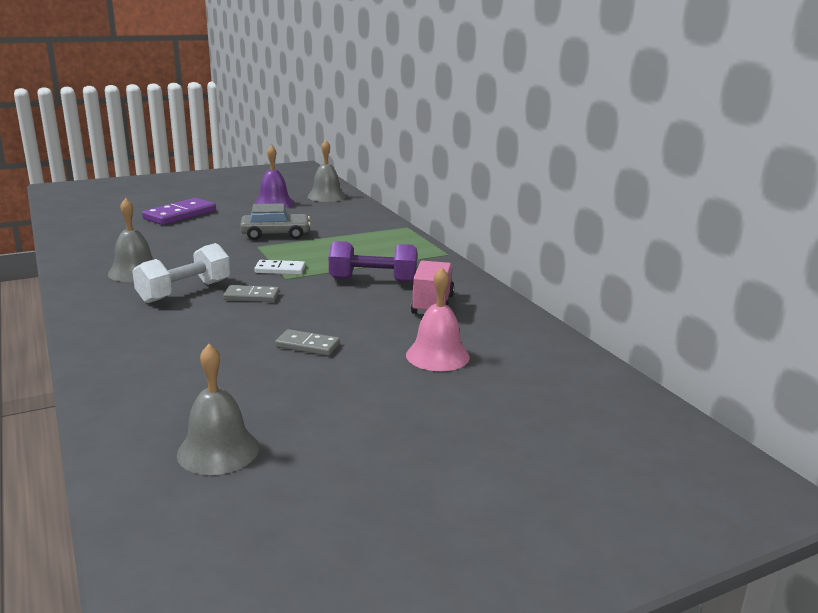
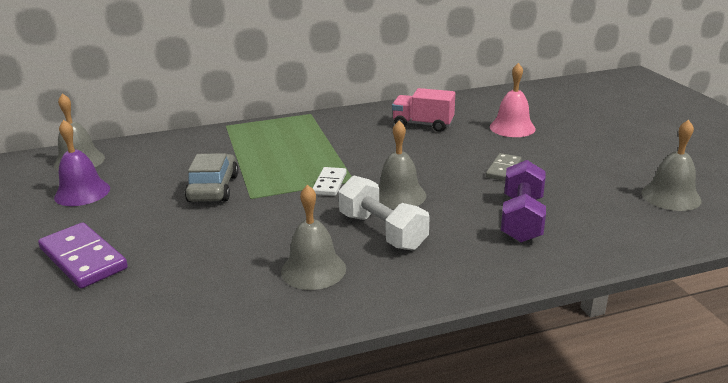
camera: 80 degrees left, 5 degrees up
(251, 296) = (399, 195): grey domino -> grey bell
(373, 280) = (367, 143): purple dumbbell -> purple dumbbell (521, 219)

